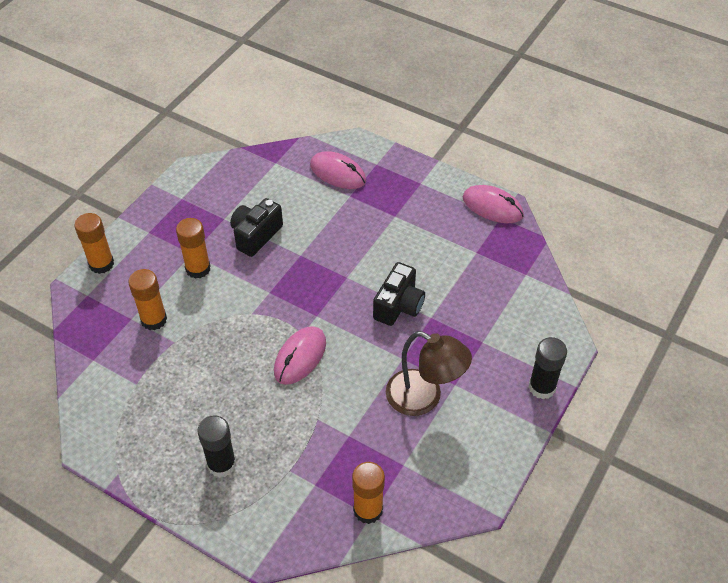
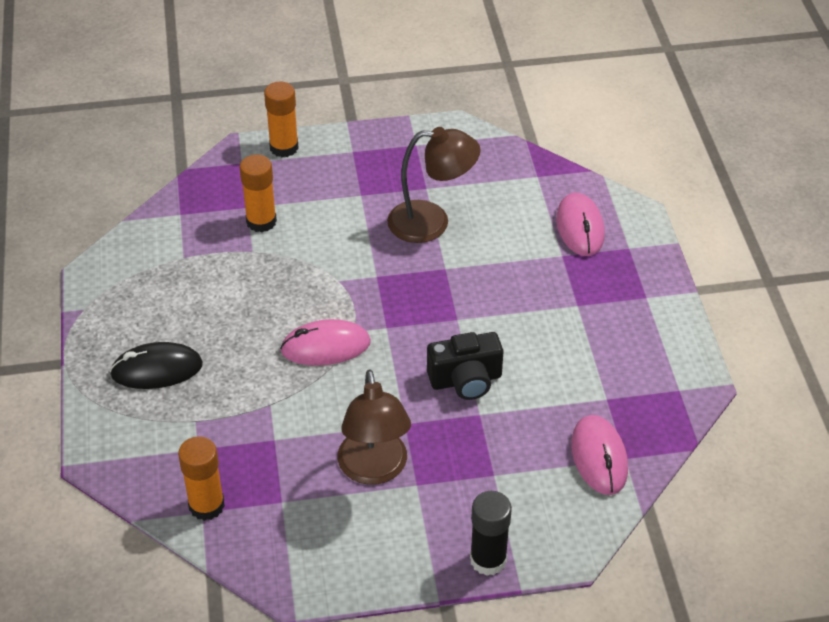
camera: 50 degrees right, 5 degrees down
(198, 269) = (348, 211): orange glue stick -> none
(221, 464) = (157, 369): black glue stick -> black mouse
(256, 235) = (431, 222): black camera -> brown lamp
(492, 207) = (685, 374): pink mouse -> pink mouse (599, 457)

